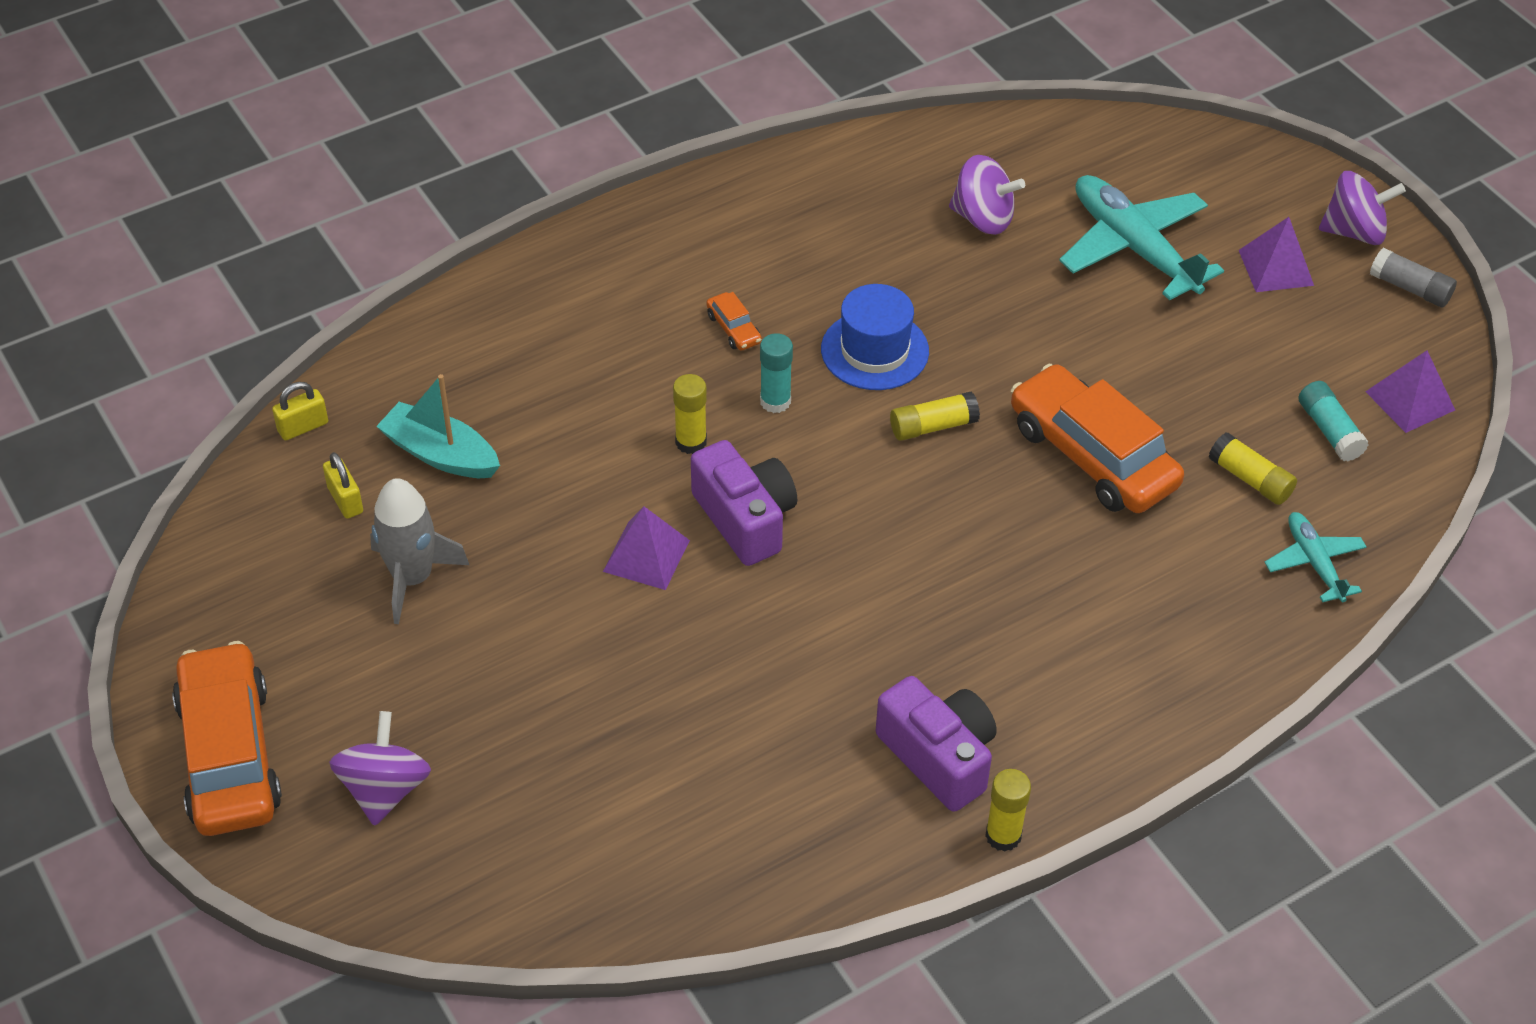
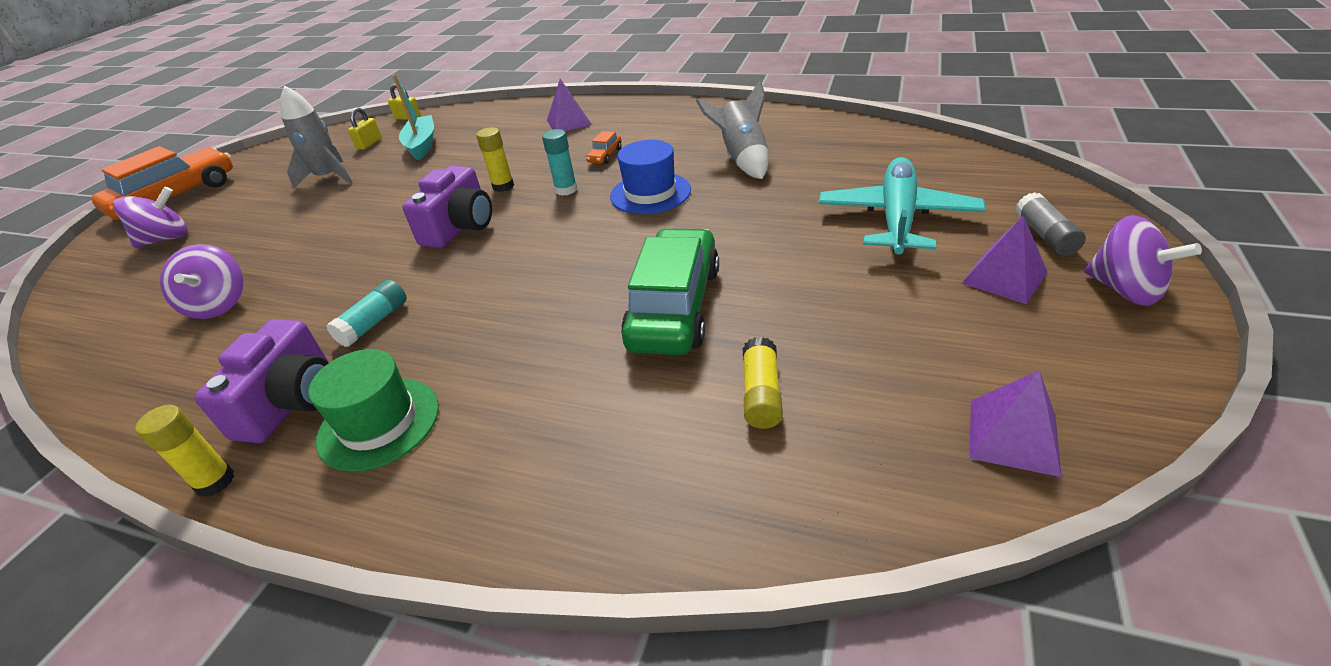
camera: 55 degrees right, 10 degrees down
(646, 556) = (400, 217): purple pyramid -> purple pyramid (569, 122)
(896, 249) = (742, 159): none -> grey rocket
(933, 426) = (614, 239): yellow glue stick -> none
(983, 218) = (815, 166): purple spinning top -> purple spinning top (219, 305)
(1039, 707) = (379, 423): none -> green hat
(1092, 455) = (674, 307): orange car -> green car
(1314, 563) = (714, 494): turquoise plane -> none
(1329, 431) = (888, 407): turquoise glue stick -> turquoise glue stick (374, 323)
(1410, 288) = (1137, 354): grey glue stick -> grey glue stick (1045, 236)

